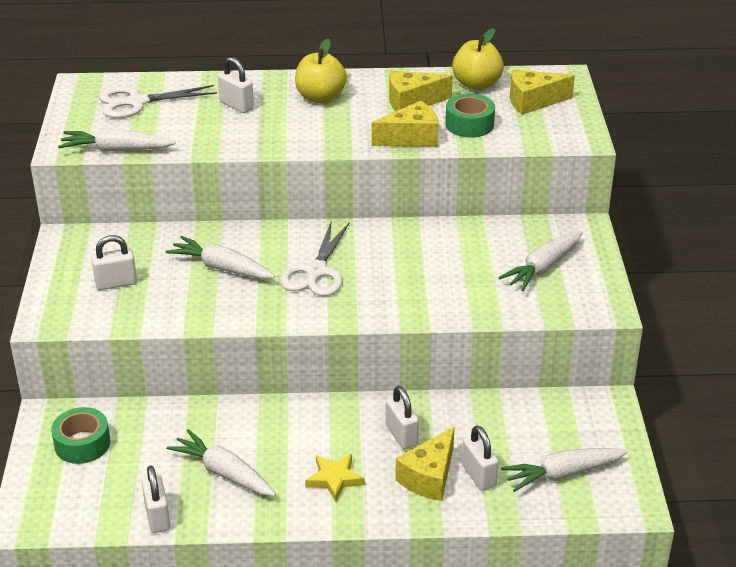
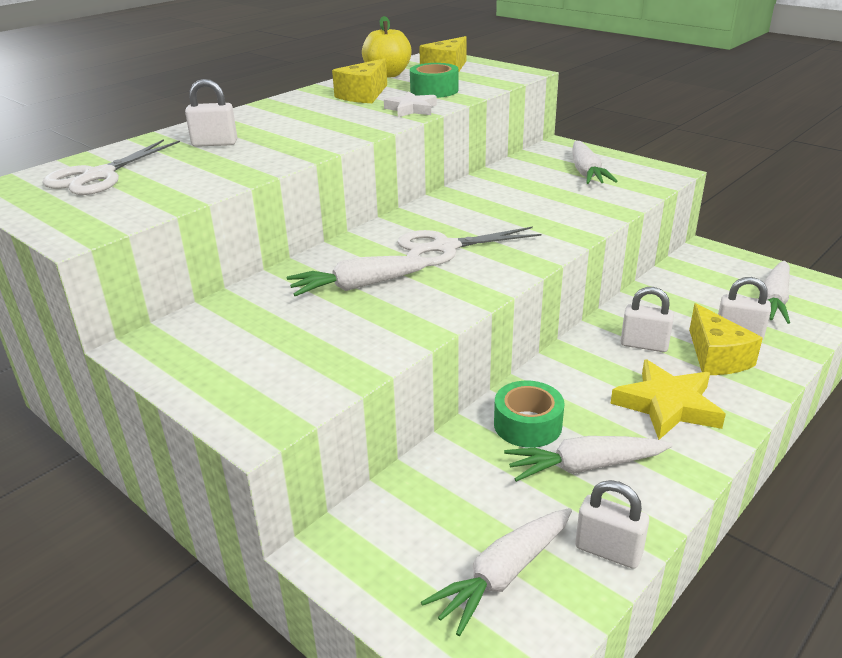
camera: 45 degrees left, 5 degrees down
(82, 444) = (413, 547): green tape -> green tape (527, 424)
(116, 150) = (148, 211): white carrot -> white carrot (503, 575)
(116, 283) = (277, 350): white padlock -> none
(316, 271) = (445, 247): white scissors -> white scissors turned 105 degrees clockwise
(320, 97) = (282, 116): yellow apple -> none
(334, 479) = (667, 405): yellow star -> yellow star, size x1.55
(411, 138) = (411, 109): yellow cheese -> white star

